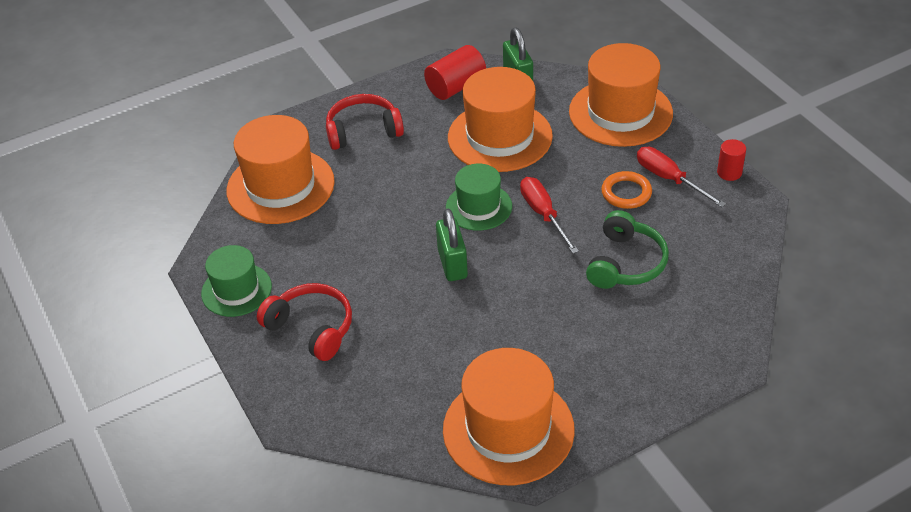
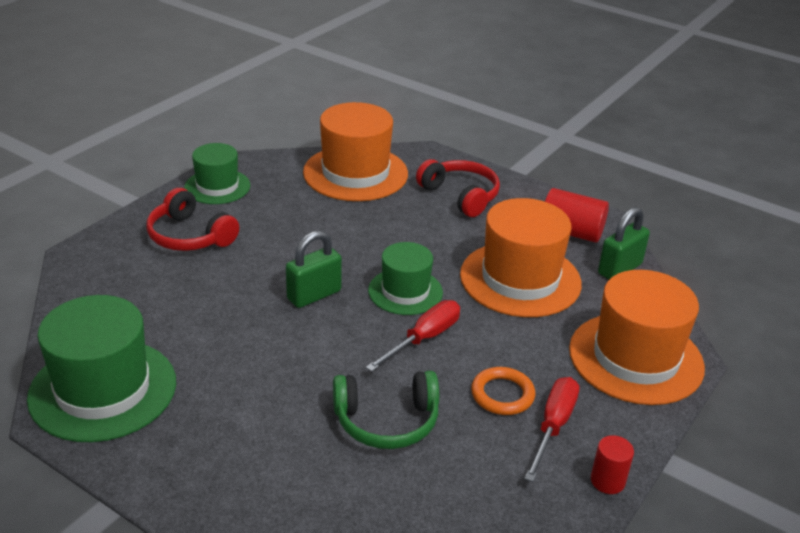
camera: 60 degrees right, 10 degrees down
(311, 328) = (190, 236): red headphones -> red headphones turned 120 degrees clockwise
(508, 429) = (103, 389): orange hat -> green hat

